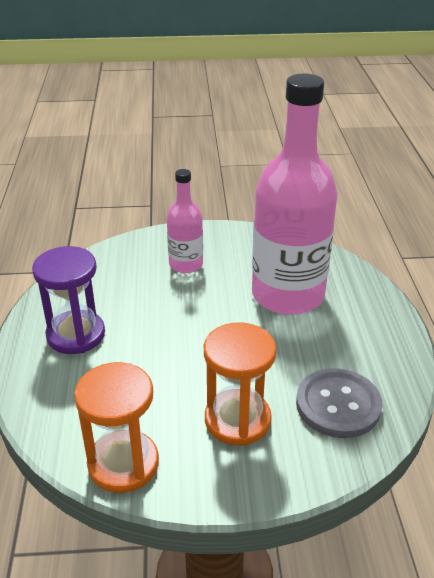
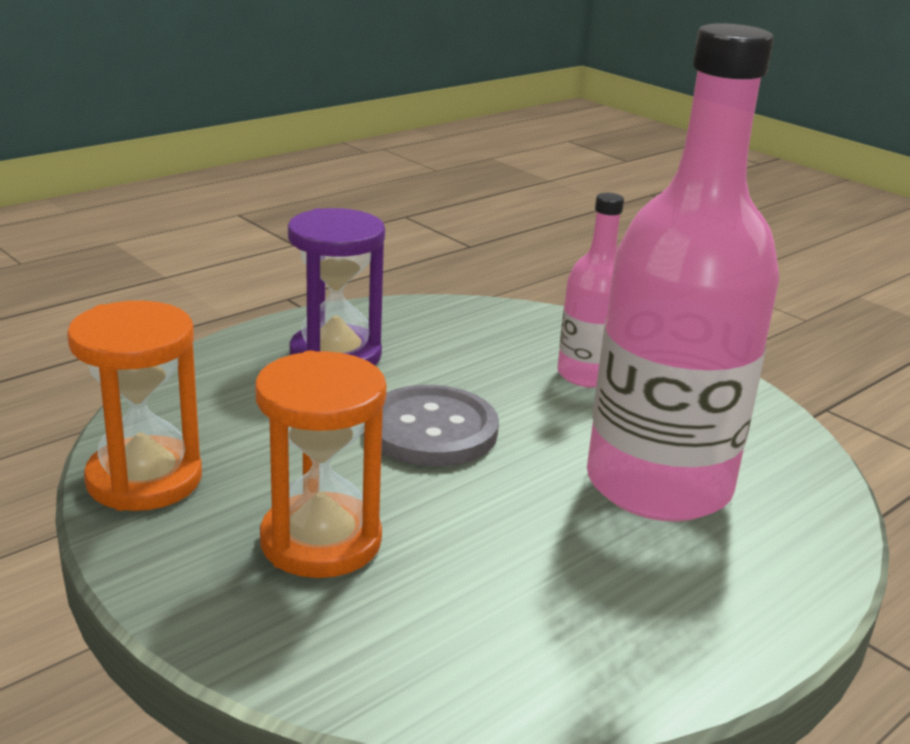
camera: 50 degrees right, 10 degrees down
(338, 405) = (467, 632): grey button -> grey button (431, 430)

